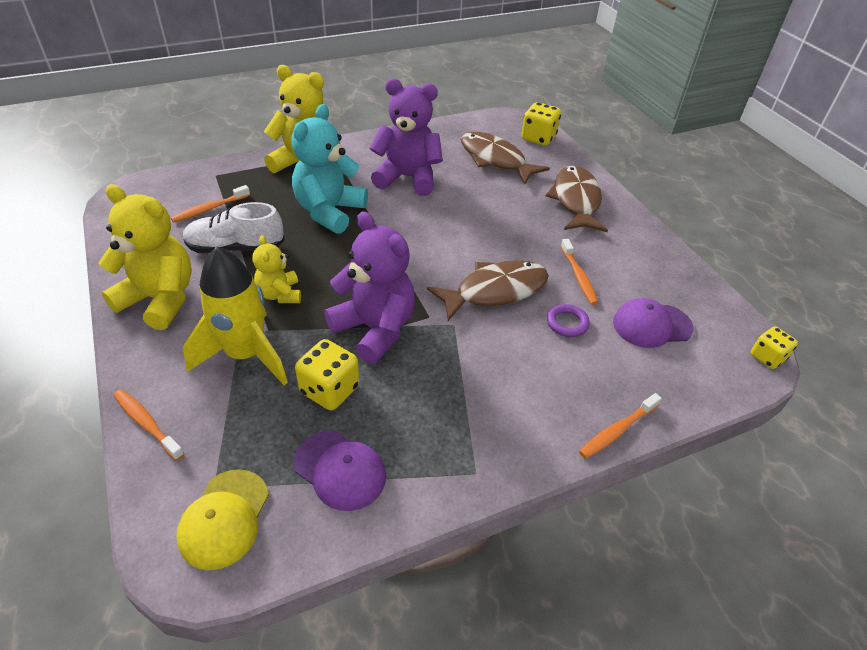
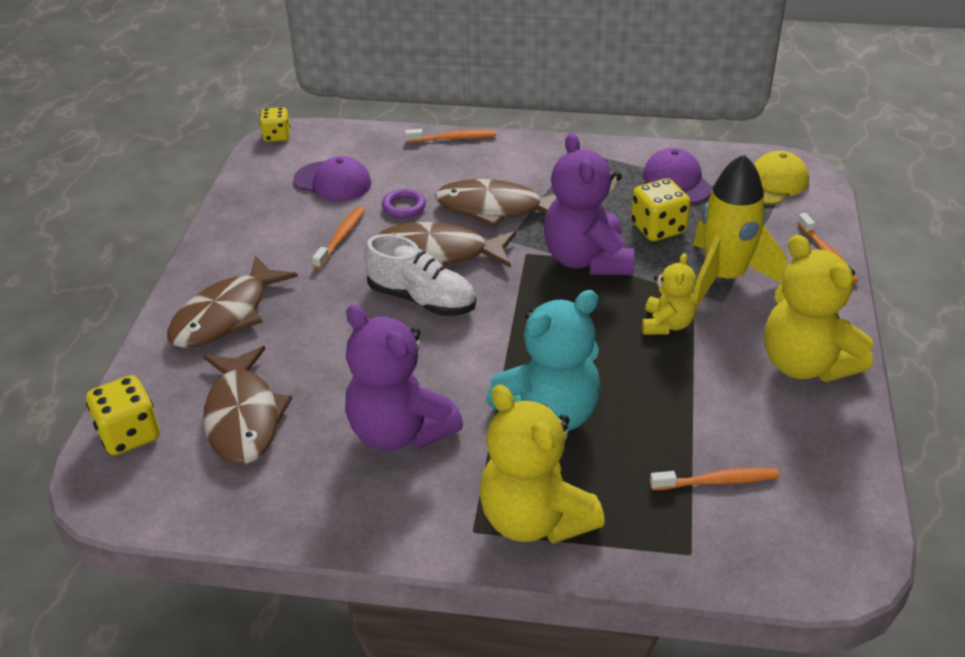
camera: 145 degrees left, 5 degrees down
(235, 248) = (698, 401): white shoe -> white shoe (422, 299)
(491, 353) = (496, 208): none -> brown fish

